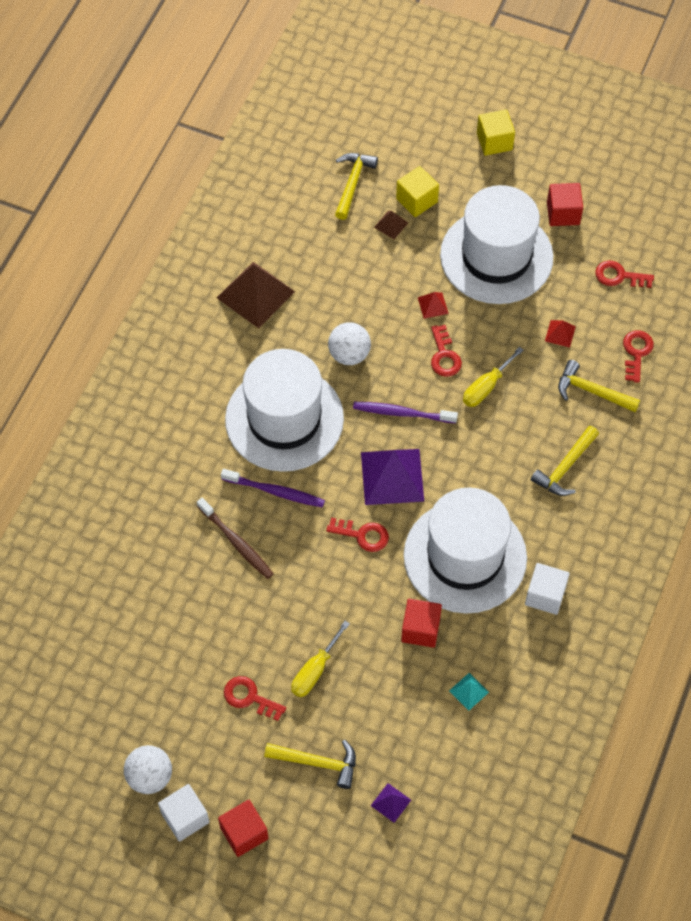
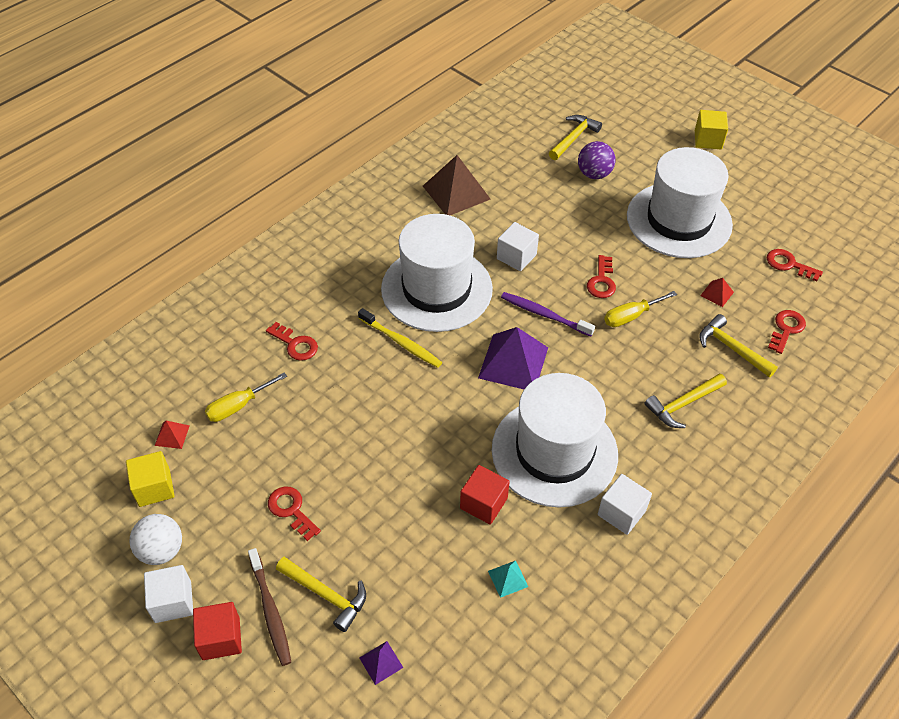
camera: 20 degrees right, 10 degrees down
(236, 543) = (346, 373): brown toothbrush -> brown toothbrush (270, 611)
(275, 492) = (401, 343): purple toothbrush -> yellow toothbrush
(315, 670) = (364, 506): yellow screwdriver -> yellow screwdriver (238, 406)
(349, 354) = (516, 257): white ball -> white cube
(363, 535) = (464, 402): red key -> red key (295, 344)
(391, 225) = (594, 174): brown pyramid -> purple ball
(416, 200) = (623, 163): yellow cube -> yellow cube (154, 488)
(432, 305) = (607, 240): red pyramid -> red pyramid (172, 435)
(563, 213) = (751, 204): red cube -> none

